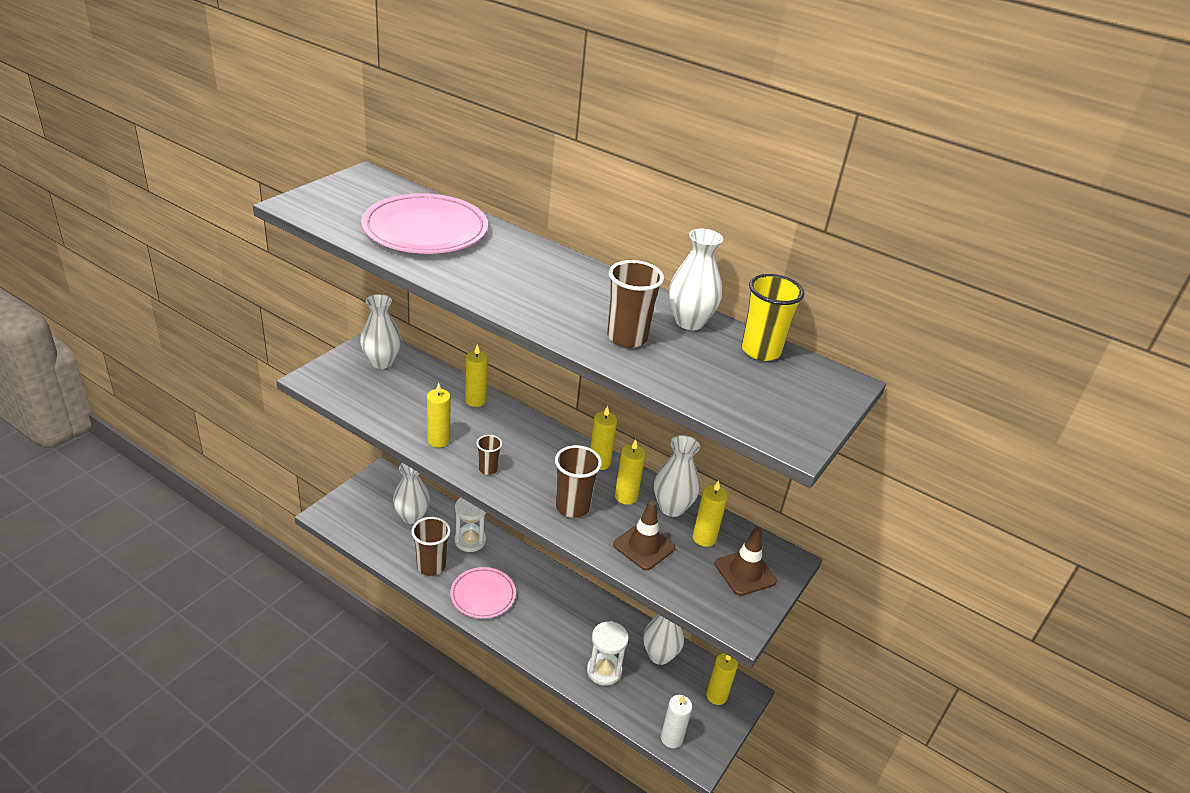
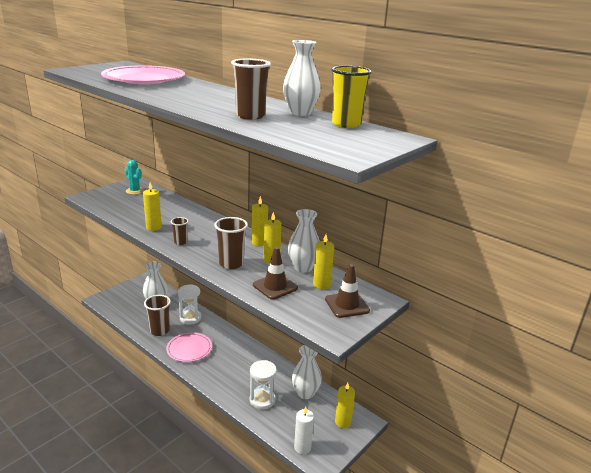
camera: 10 degrees right, 10 degrees down
(381, 362) = (135, 191): white vase -> turquoise cactus
(475, 400) = (187, 210): yellow candle -> none

